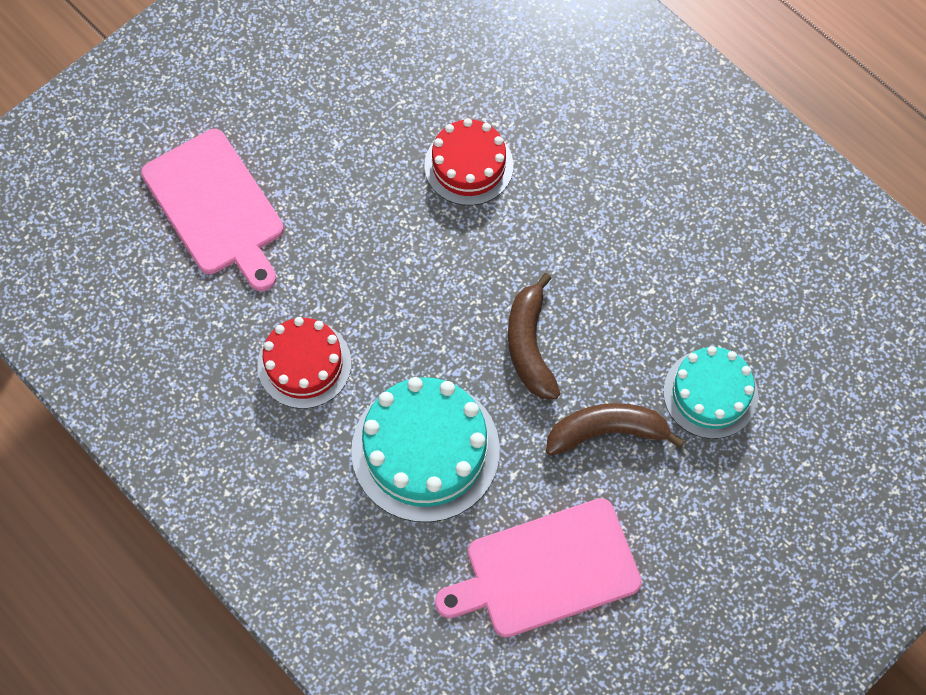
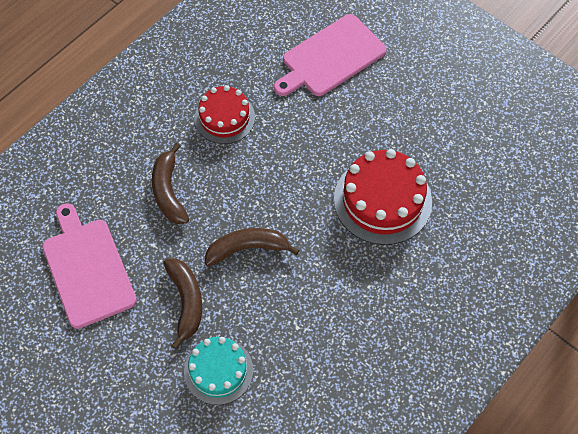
camera: 85 degrees right, 5 degrees down
(425, 450) = (168, 191): turquoise cake -> brown banana
(468, 165) = (382, 200): red cake -> red cake, size x1.54

